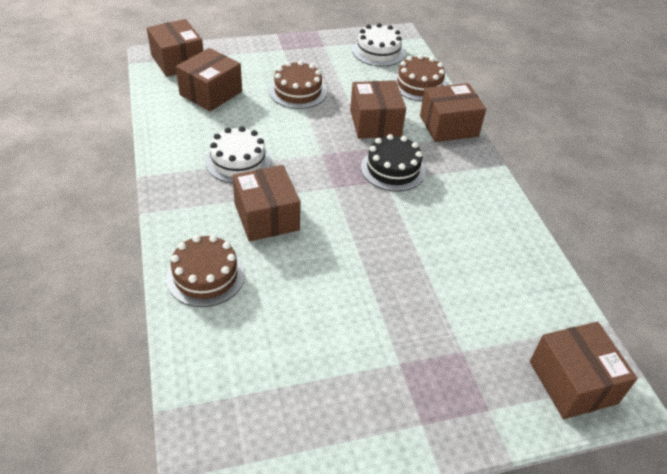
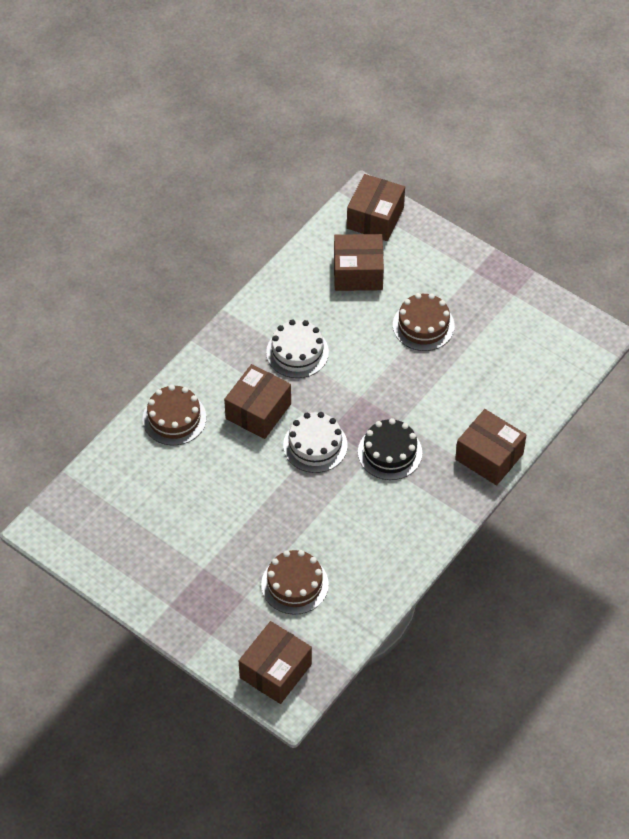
camera: 55 degrees right, 10 degrees up
(375, 123) = (437, 404): brown box -> none
(378, 52) = (551, 339): white cake -> white cake (315, 445)
(419, 84) = (530, 401): brown cake -> brown cake (295, 584)

